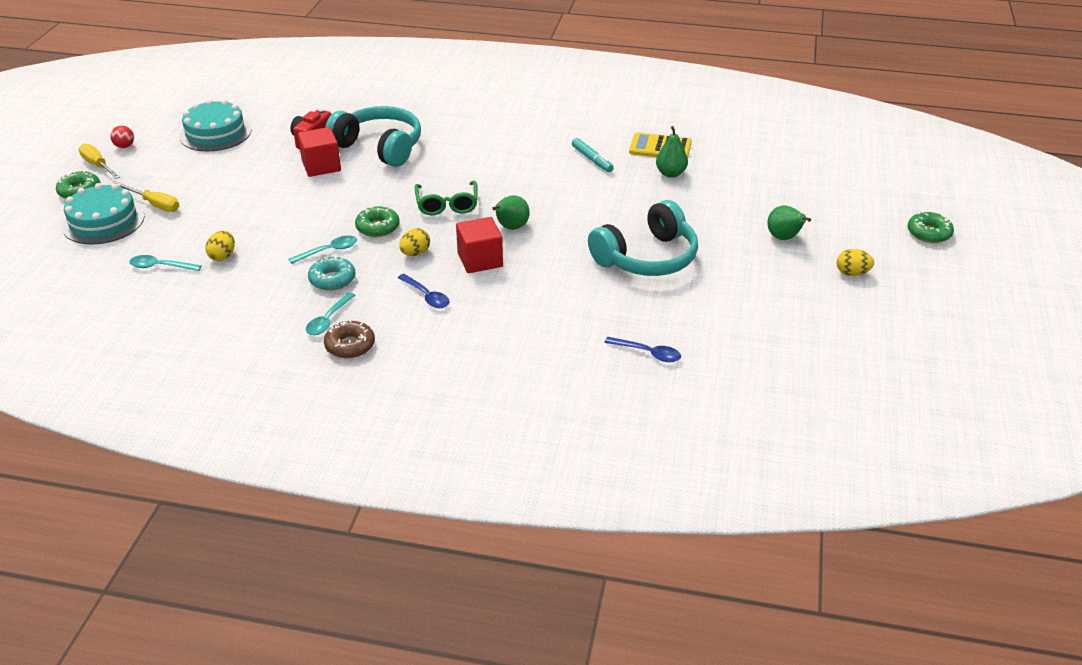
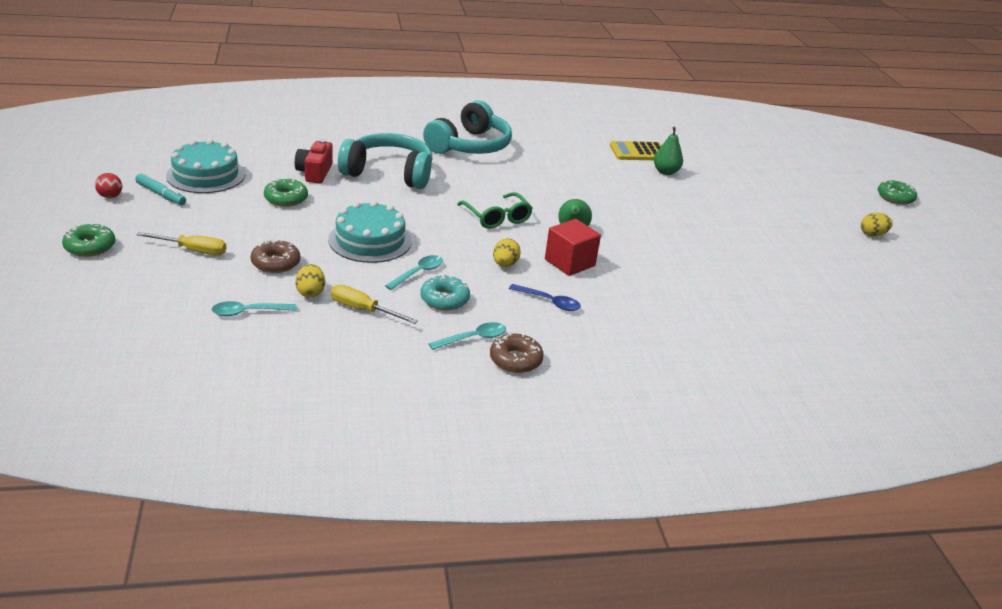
camera: 25 degrees left, 5 degrees down
(98, 165) = (92, 218): yellow screwdriver -> yellow screwdriver (363, 310)
(103, 221) = (143, 274): turquoise cake -> turquoise cake (370, 240)
(214, 225) = (276, 263): none -> brown donut
(321, 166) = (345, 195): red cube -> none
(328, 320) = (473, 338): turquoise spoon -> turquoise spoon turned 120 degrees counterclockwise
(378, 227) = (448, 245): green donut -> green donut (286, 199)
(592, 160) = (591, 167): turquoise marker -> turquoise marker (161, 194)
(647, 258) = (709, 242): turquoise headphones -> turquoise headphones (470, 146)
(648, 353) = (783, 322): blue spoon -> none
(784, 238) = (798, 213): green pear -> none

